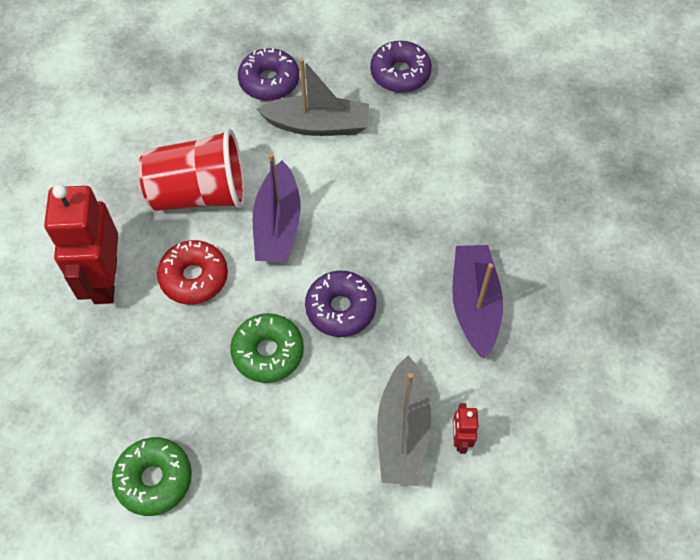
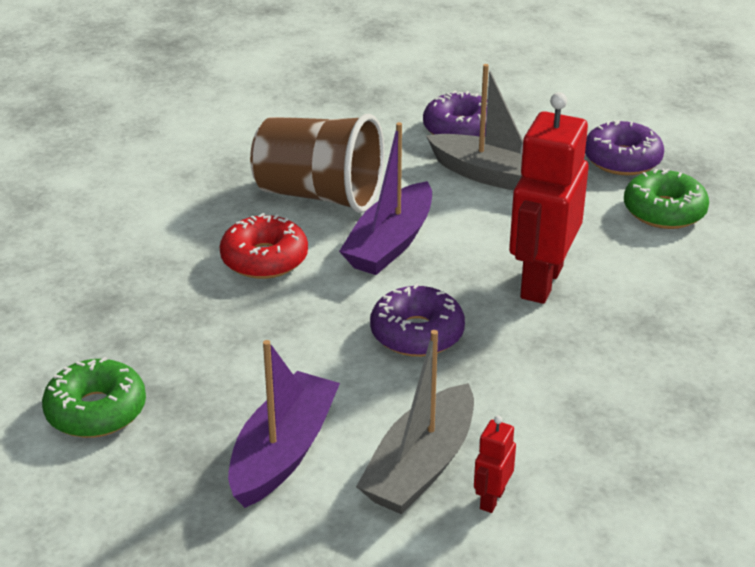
camera: 25 degrees right, 25 degrees down
(105, 280) = (166, 234): red robot -> red robot (541, 282)
(199, 193) = (319, 195): red cup -> brown cup
(268, 352) = (304, 345): green donut -> green donut (664, 211)
(474, 305) = (590, 380): purple boat -> purple boat (283, 452)

